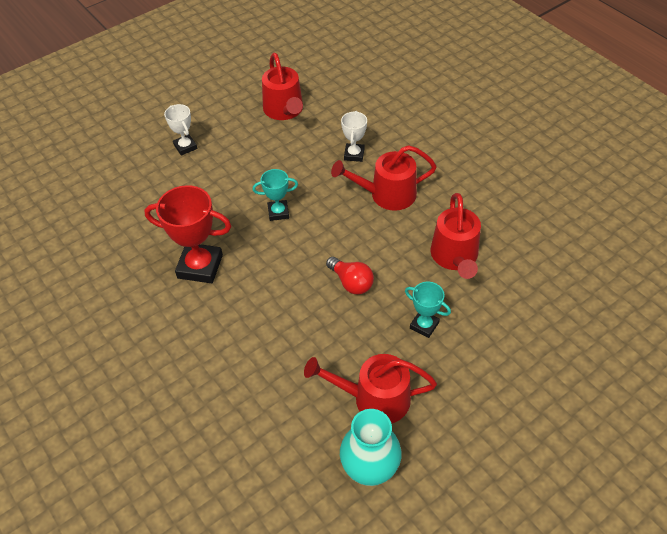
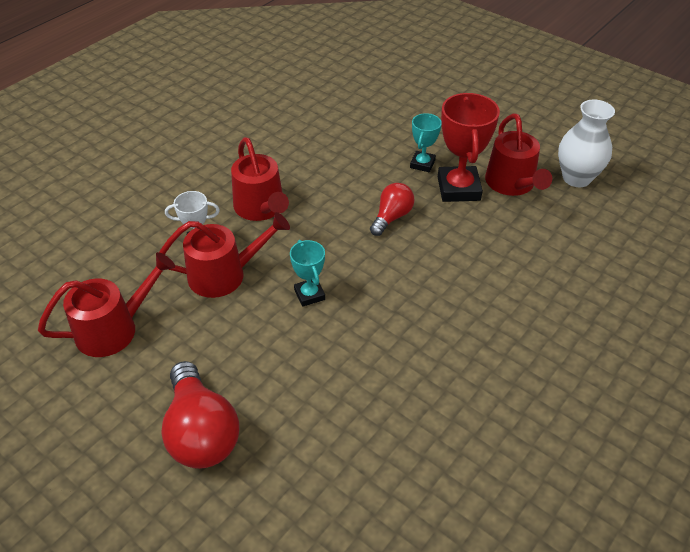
camera: 105 degrees left, 5 degrees down
(185, 147) = (201, 432): white trophy -> red light bulb
(200, 266) = (416, 349): red trophy -> red trophy (458, 188)
(369, 469) = (576, 178): turquoise vase -> white vase
(455, 257) = (335, 153): red watering can -> red watering can (224, 275)

